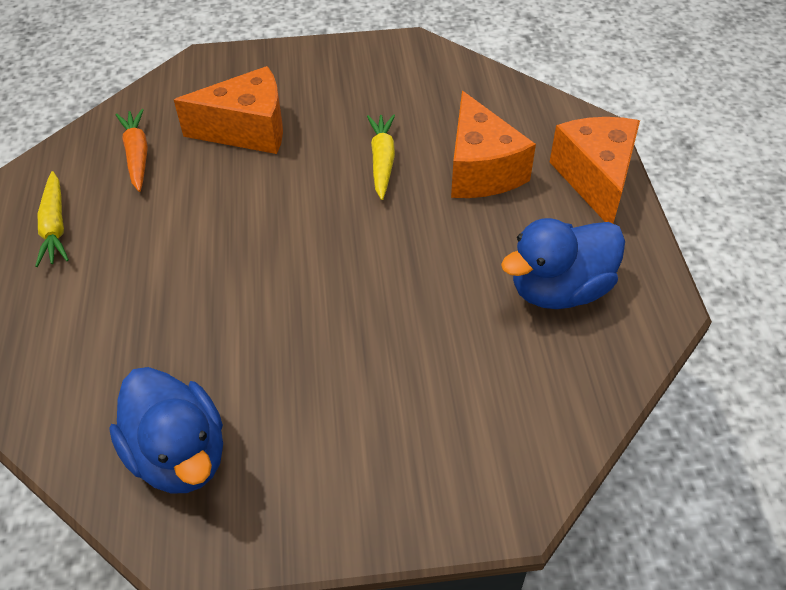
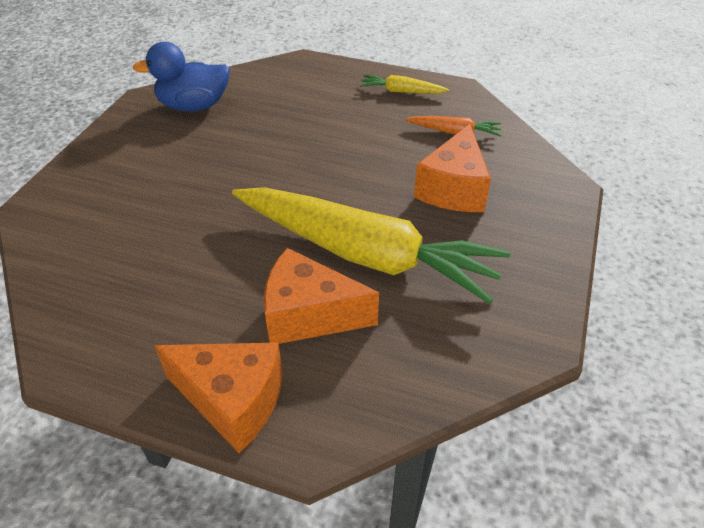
camera: 115 degrees right, 5 degrees down
(382, 161) = (365, 254): yellow carrot -> yellow carrot, size x2.47
(559, 289) = (142, 305): blue duck -> none

